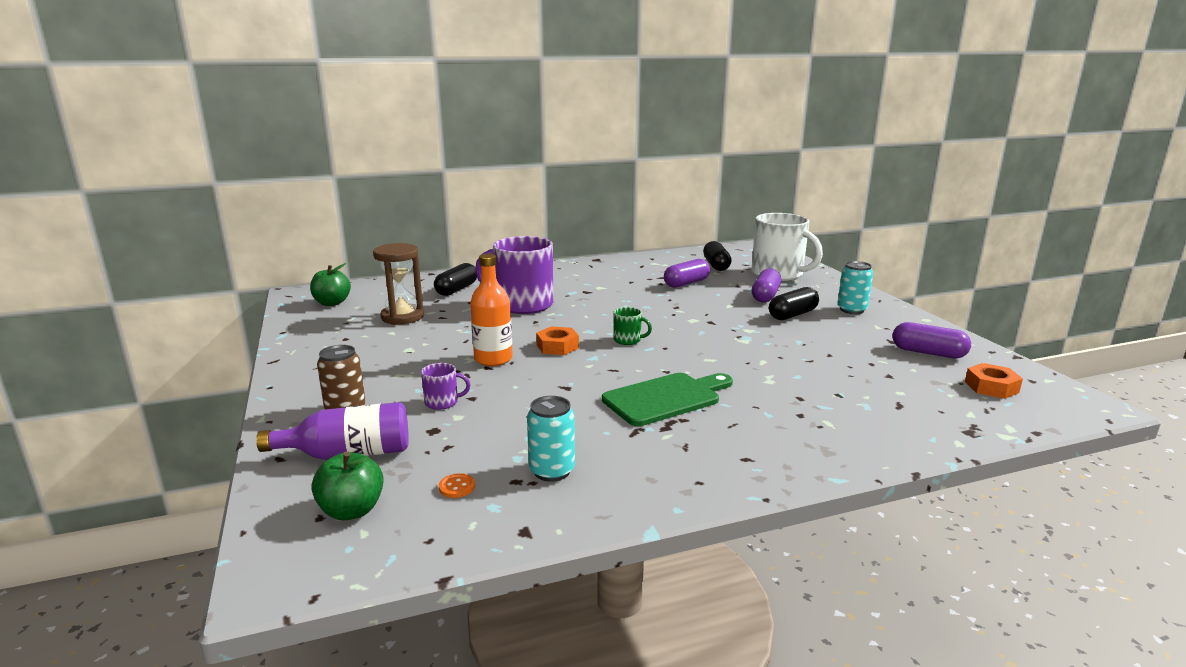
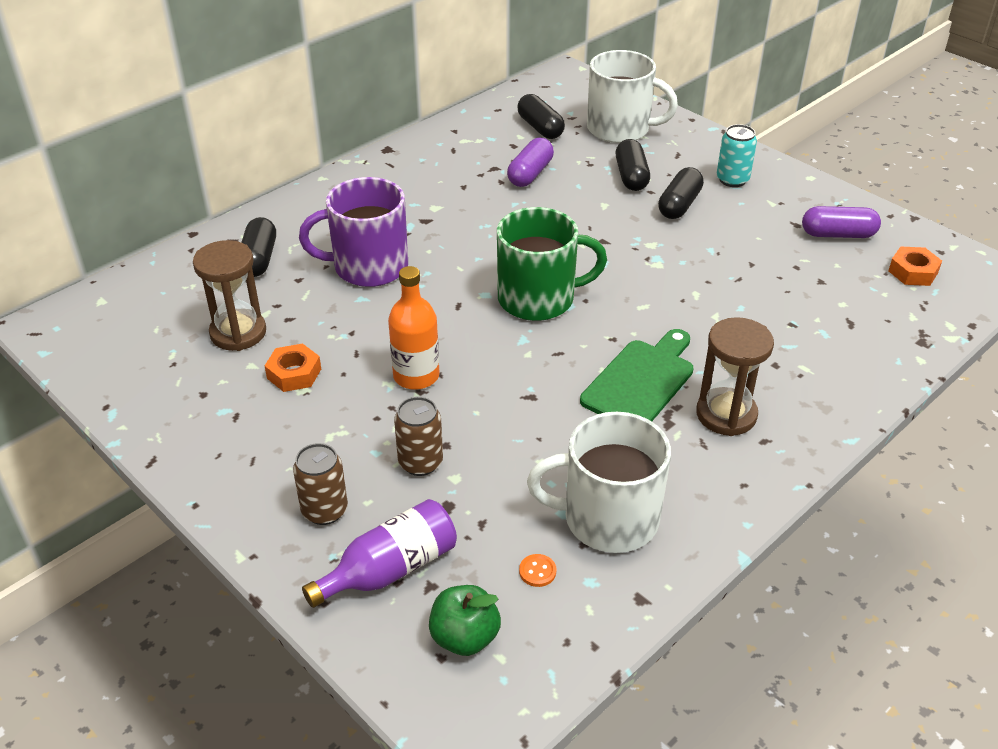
camera: 25 degrees left, 20 degrees up
(332, 303) = (114, 331): green apple -> none
(442, 402) = (420, 462): purple mug -> brown can
(552, 471) = (608, 519): turquoise can -> white mug
(557, 346) = (470, 333): orange nut -> orange nut (294, 373)
(628, 340) = (538, 299): green mug -> green mug, size x2.35
(724, 434) = (726, 414): none -> brown hourglass
(765, 296) = (631, 176): purple capsule -> black capsule

